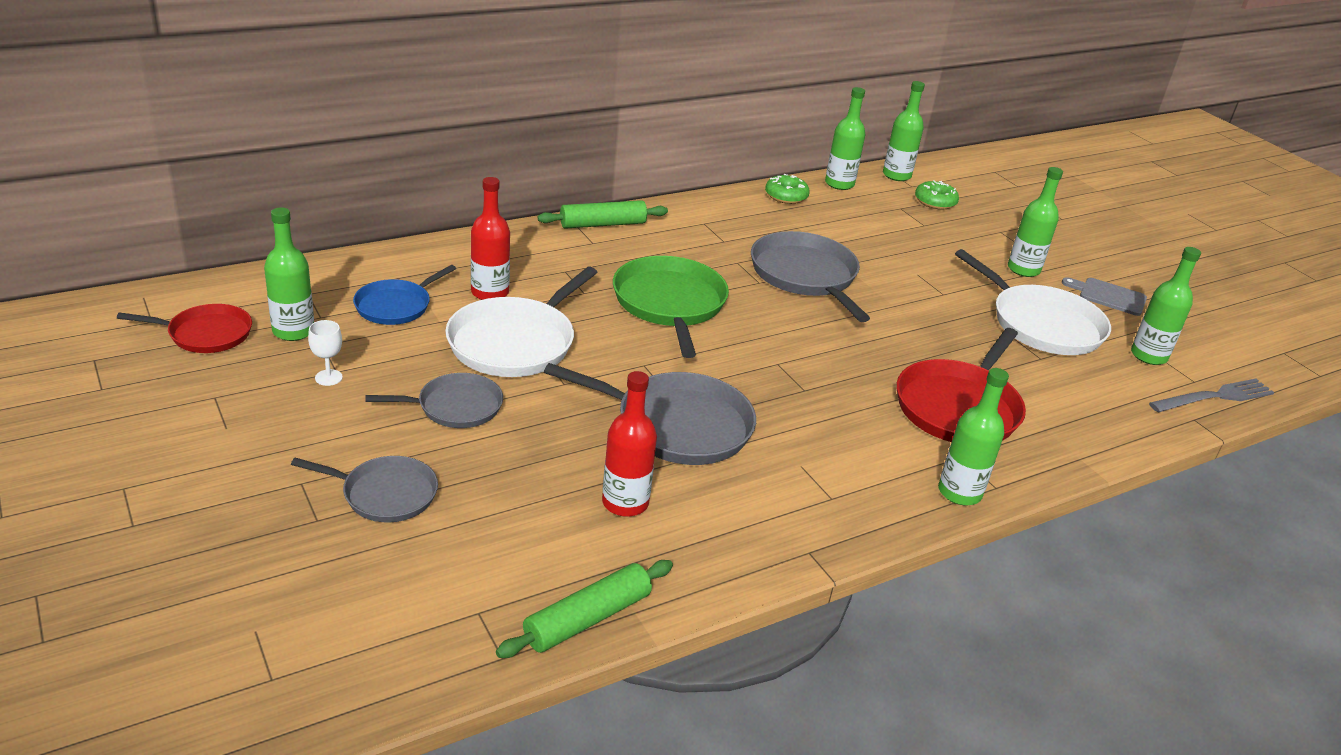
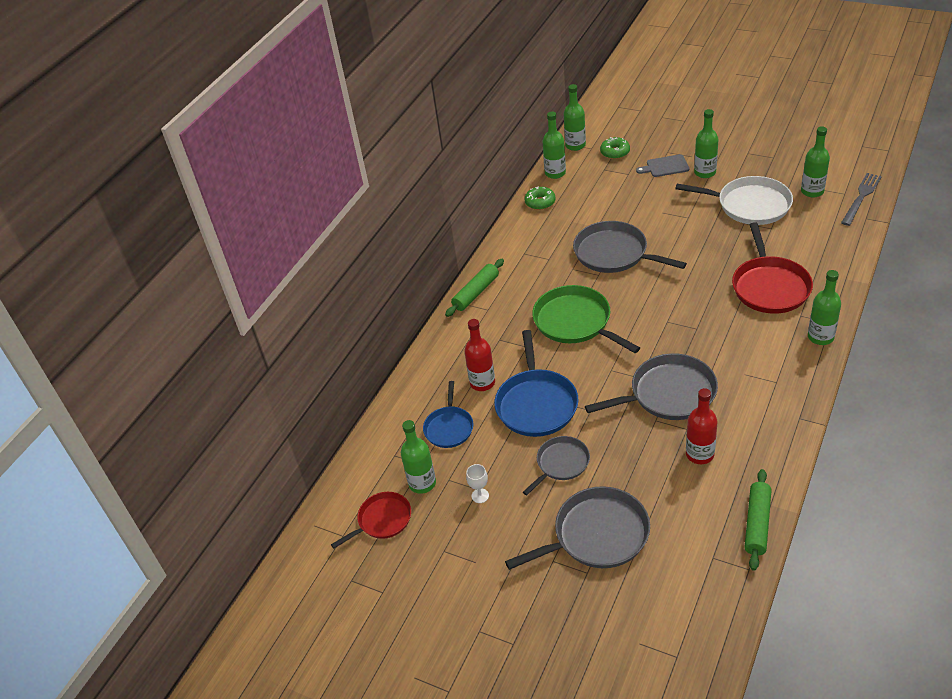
camera: 25 degrees left, 10 degrees up
(385, 494) = (596, 535): grey pan -> grey pan, size x1.66
(515, 342) = (536, 404): white pan -> blue pan
(1109, 296) = (758, 163): grey cutting board -> grey cutting board (665, 166)

